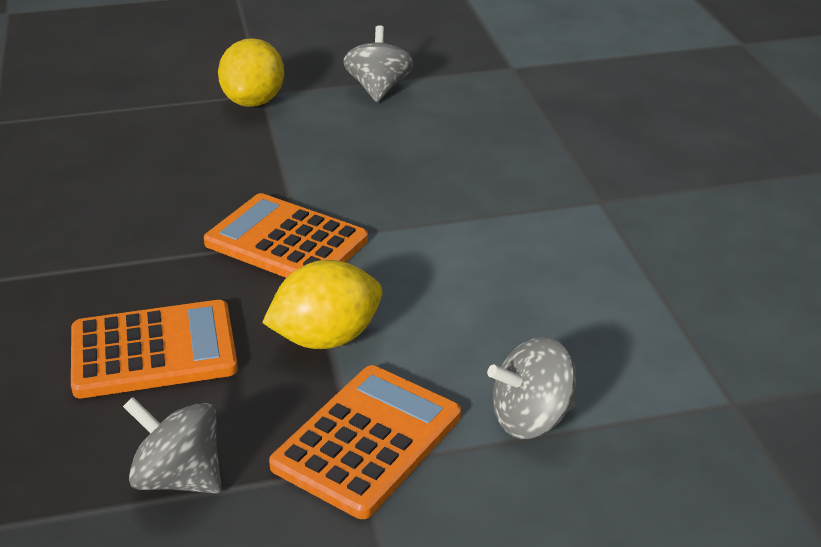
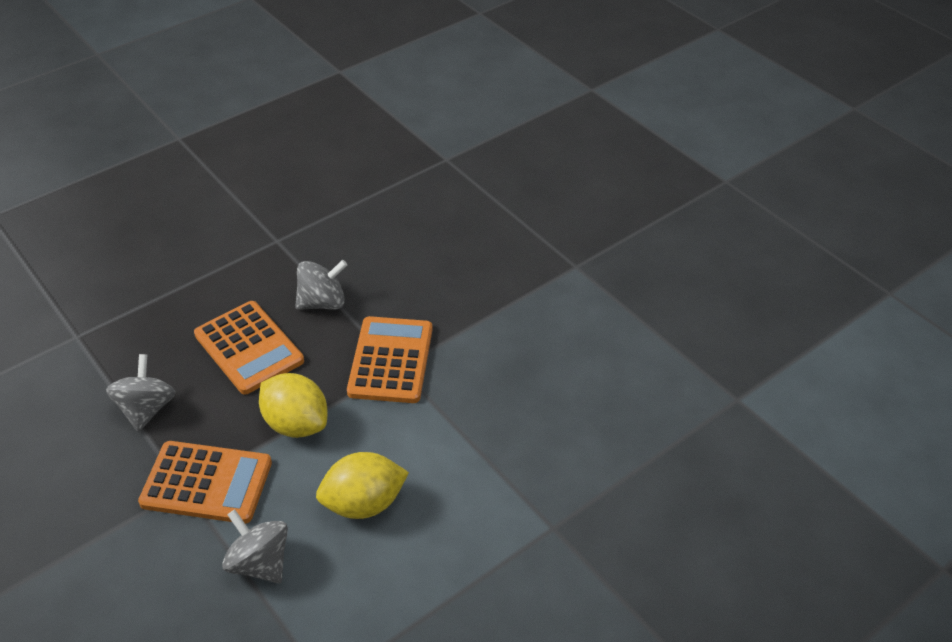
camera: 65 degrees right, 10 degrees up
(254, 101) = (561, 266): yellow lemon -> yellow lemon (364, 503)
(378, 89) = (632, 327): grey spinning top -> grey spinning top (323, 302)

